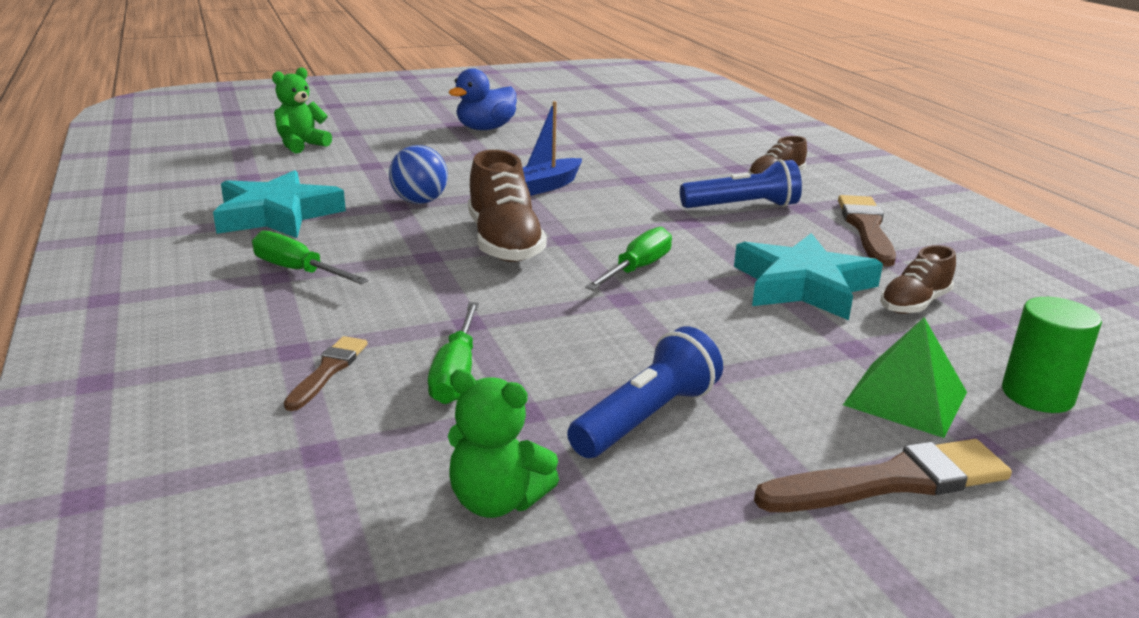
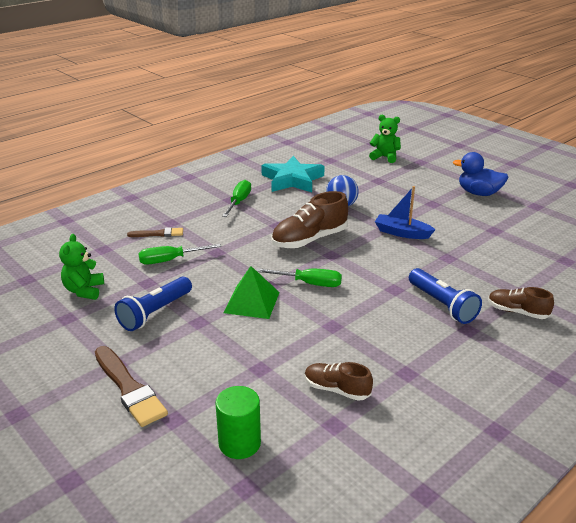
camera: 70 degrees right, 5 degrees up
(646, 418) = (155, 312): blue flashlight -> blue flashlight turned 105 degrees clockwise
(803, 286) = (331, 343): turquoise star -> none
(866, 228) = (455, 362): brown brush -> none
(905, 398) = (210, 390): green pyramid -> green pyramid (251, 302)

